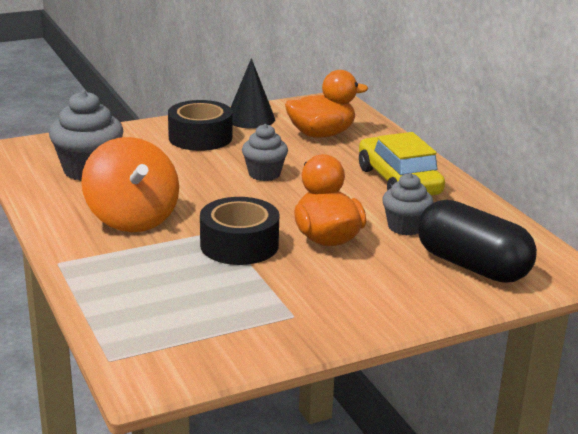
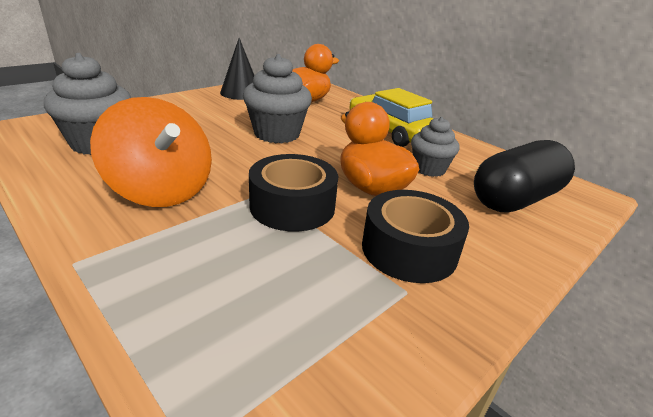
camera: 20 degrees left, 5 degrees up
(200, 137) = (204, 108): black tape -> black tape (409, 250)
(264, 174) = (277, 134): grey cupcake -> grey cupcake, size x1.56
(472, 266) = (515, 199): black capsule -> black capsule turned 60 degrees counterclockwise

